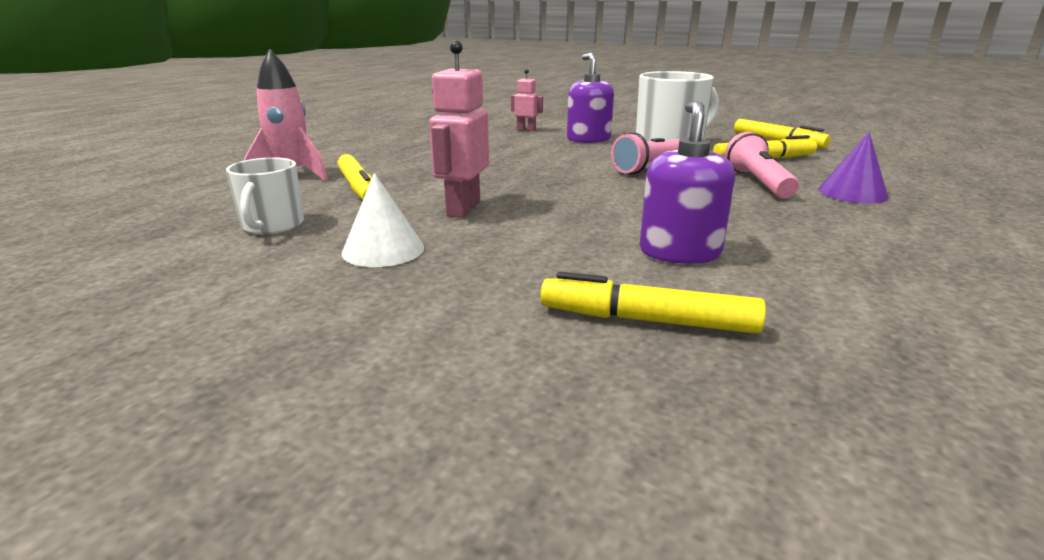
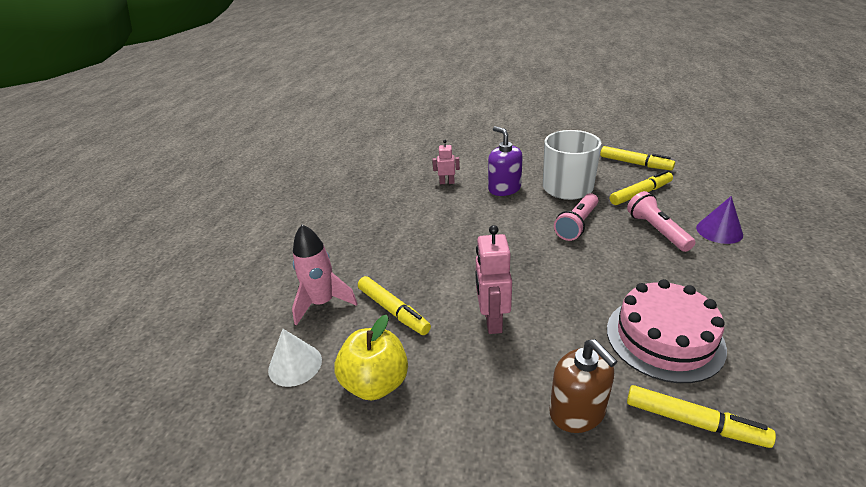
camera: 15 degrees left, 10 degrees up
(272, 225) = (376, 383): white mug -> yellow apple
(383, 250) = (481, 392): white cone -> white cone (295, 364)
(486, 283) = (577, 412): none -> brown soap dispenser
(647, 320) = (694, 422): yellow marker -> yellow marker turned 150 degrees counterclockwise
(679, 252) = (664, 338): purple soap dispenser -> pink cake

